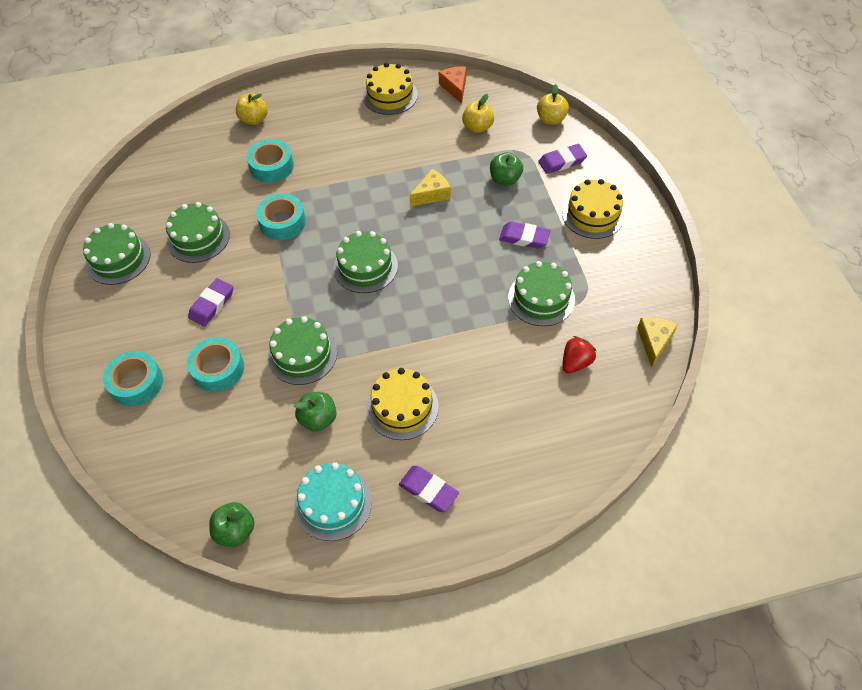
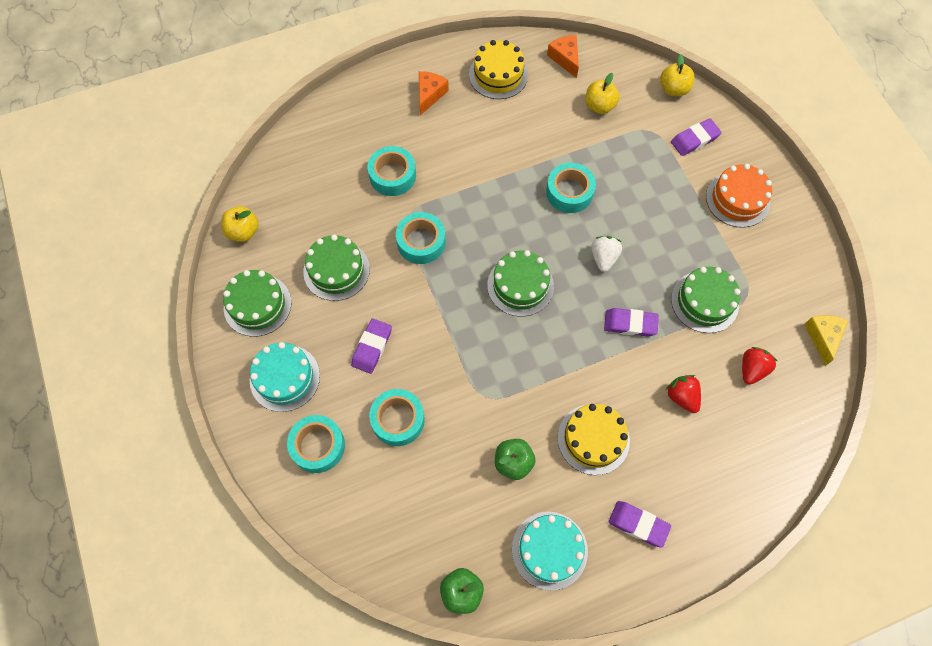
camera: 10 degrees left, 10 degrees up
(124, 321) = (285, 378): none -> turquoise cake
(254, 119) = (358, 119): yellow apple -> yellow apple (243, 231)
(302, 354) = (480, 393): green cake -> none
(323, 106) = (429, 94): none -> orange cheese
(432, 194) = (569, 192): yellow cheese -> turquoise tape
(451, 251) = (603, 258): none -> white strawberry
(499, 379) = (682, 397): none -> red strawberry
(505, 179) = (641, 167): green apple -> none
(524, 238) = (674, 234): purple eraser -> purple eraser (630, 324)
(593, 214) = (737, 199): yellow cake -> orange cake

